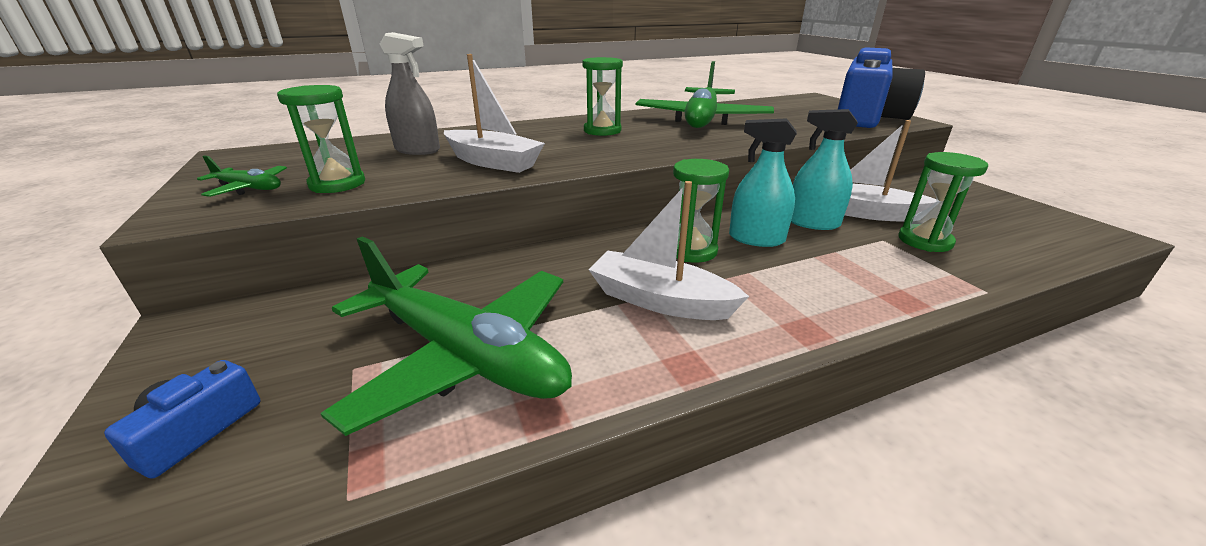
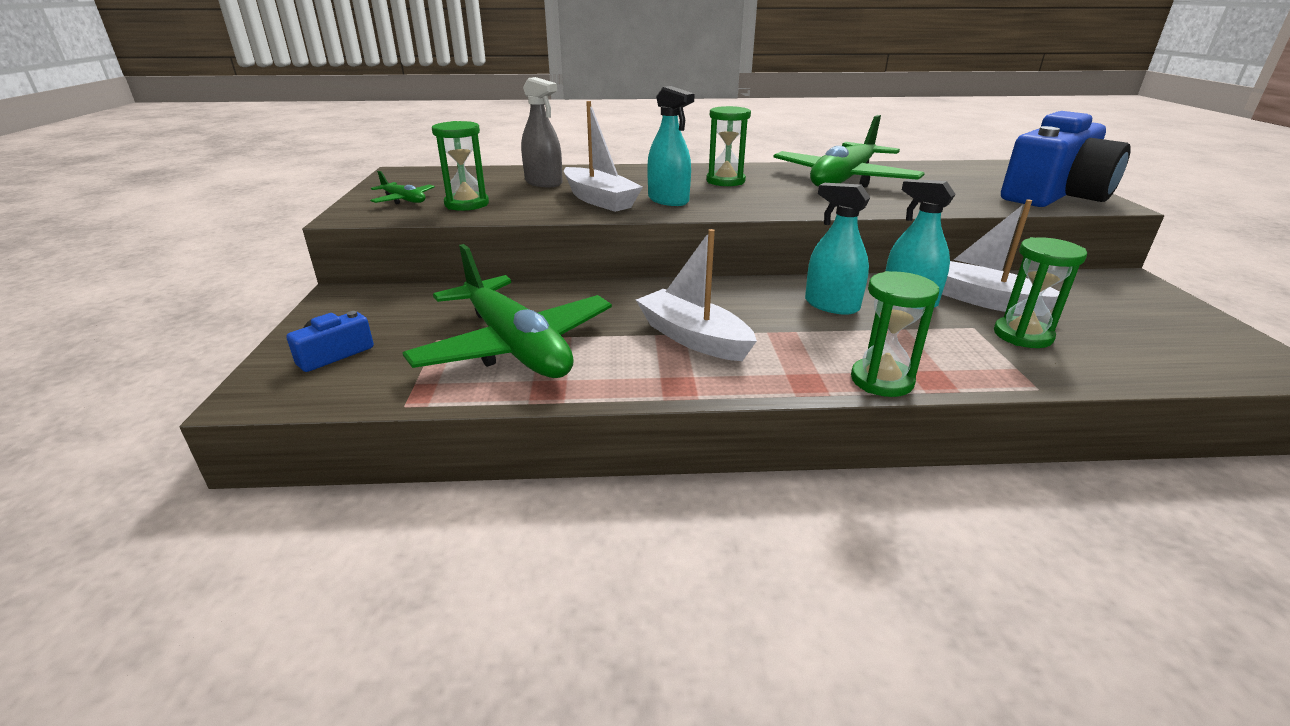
camera: 20 degrees right, 0 degrees up
(564, 154) = (668, 200): none -> turquoise spray bottle
(692, 250) = (756, 305): green hourglass -> green hourglass (881, 380)

